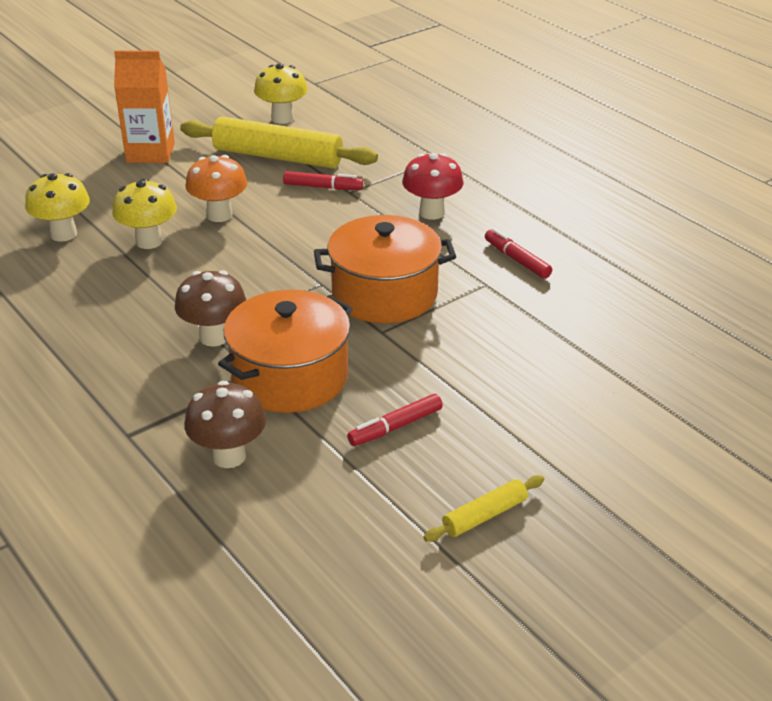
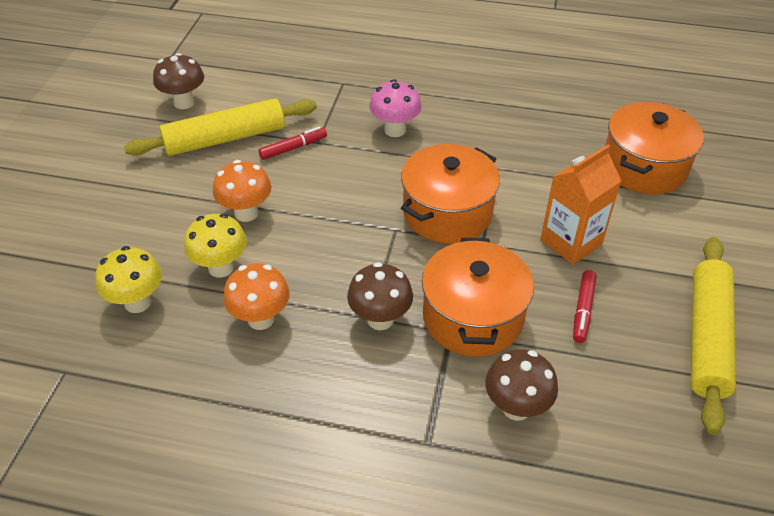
camera: 40 degrees left, 10 degrees up
(129, 289) = (261, 319): none -> orange mushroom
(150, 153) = (113, 186): orange carton -> orange carton (571, 242)
(282, 118) = (184, 103): yellow mushroom -> brown mushroom
(432, 212) = (395, 130): red mushroom -> pink mushroom
(484, 516) = (707, 338): yellow rolling pin -> yellow rolling pin, size x2.11
(516, 260) = (492, 138): red marker -> none
(645, 355) = (644, 167): none -> orange pot

